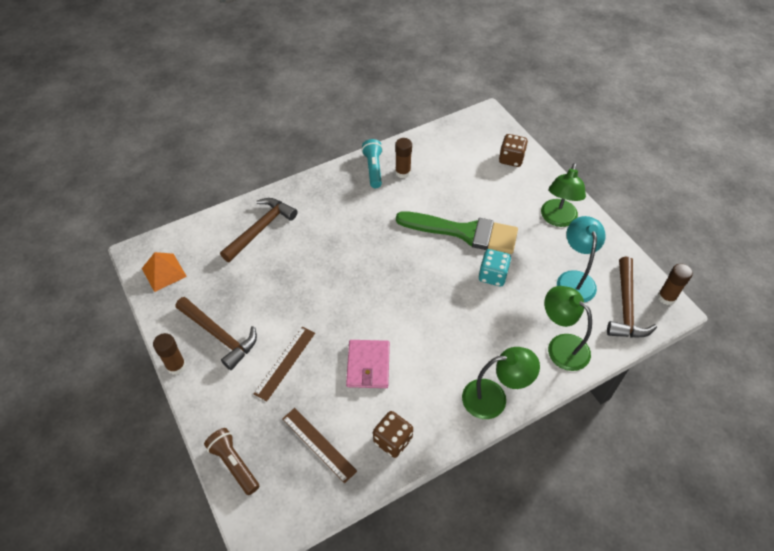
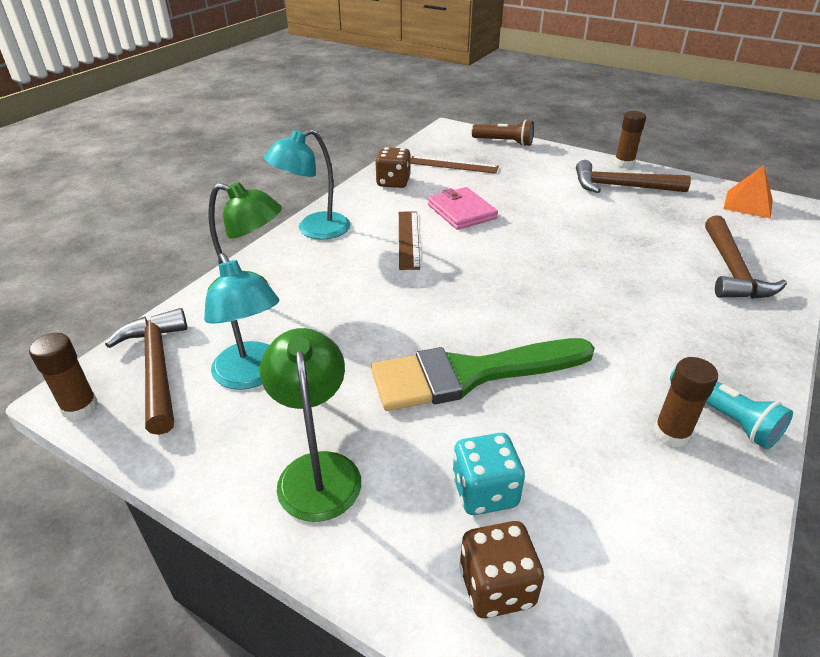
camera: 150 degrees right, 15 degrees down
(285, 363) = (539, 191): brown ruler -> brown ruler (408, 239)
(493, 275) = (384, 333): turquoise dice -> turquoise dice (484, 492)
(494, 398) = (314, 230): green lamp -> turquoise lamp

